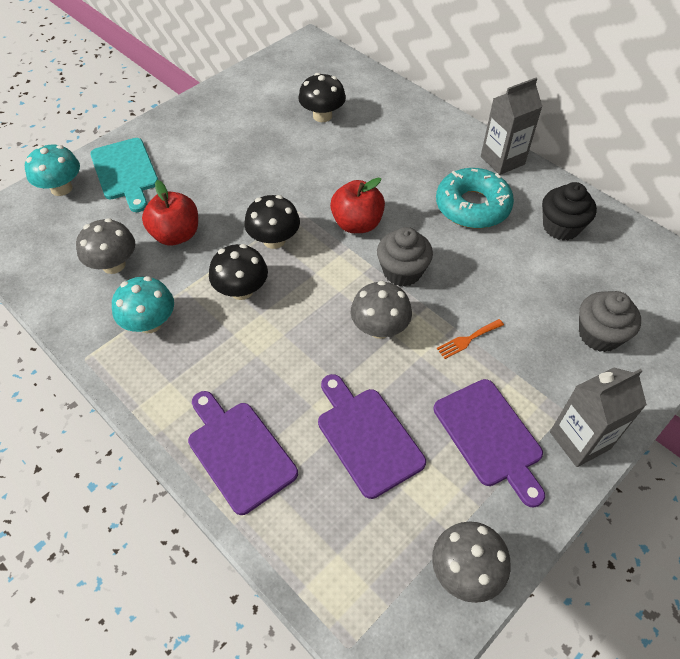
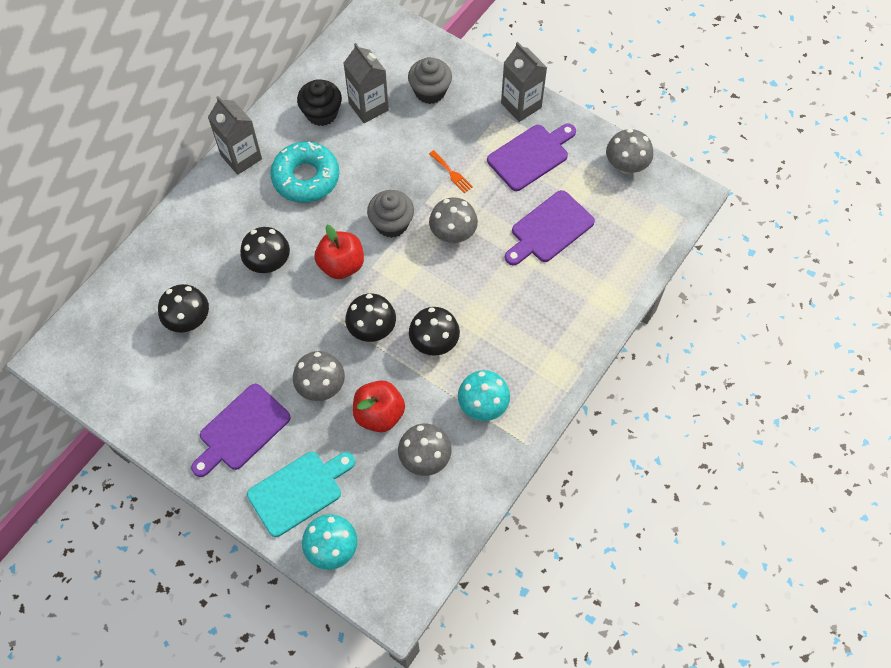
camera: 100 degrees left, 10 degrees up
(223, 196) = (321, 386): none -> grey mushroom
(239, 452) = (581, 308): purple cutting board -> purple cutting board (241, 430)
(372, 170) = (268, 262): none -> black mushroom
(571, 270) = (368, 107): none -> grey carton

